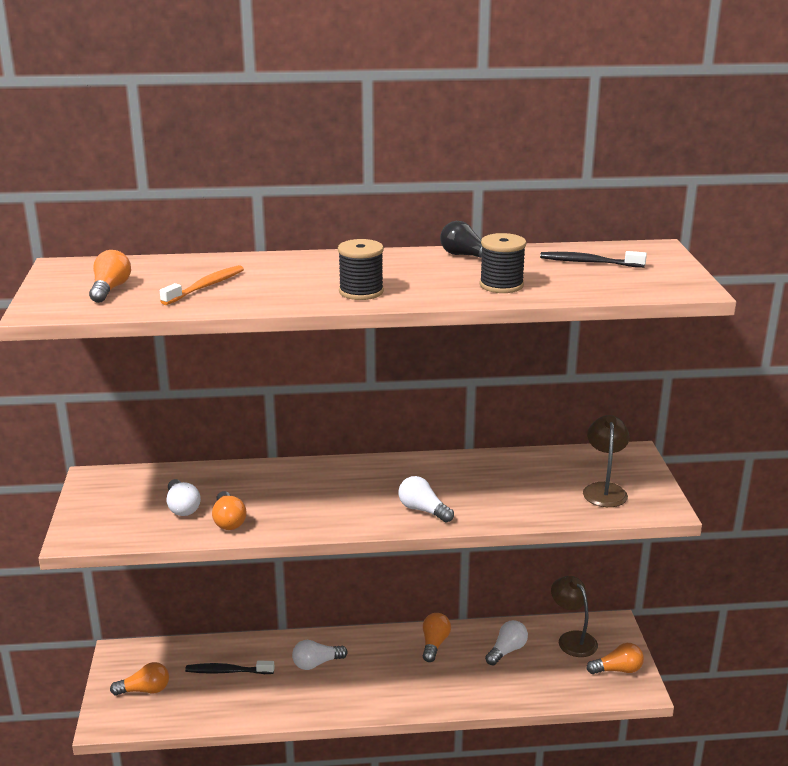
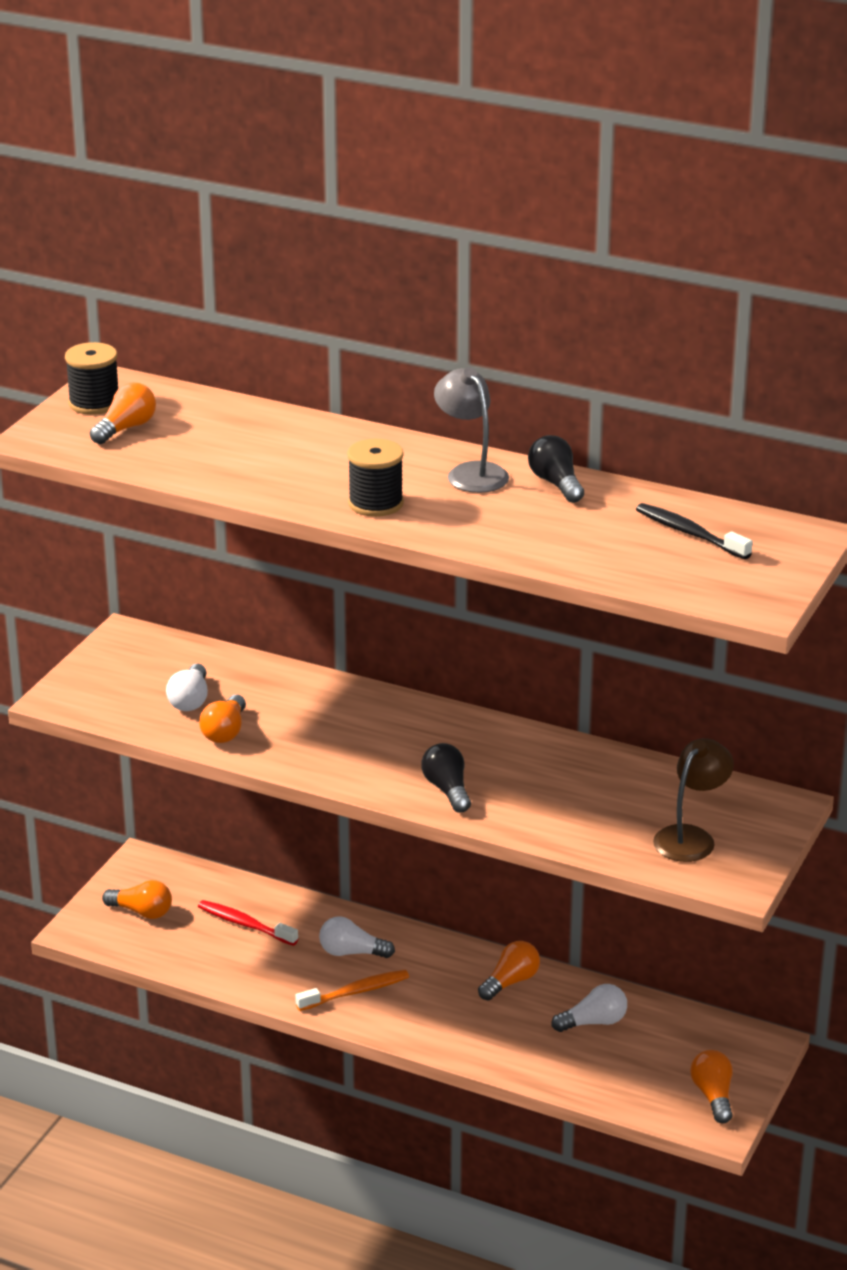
camera: 30 degrees right, 5 degrees up
(206, 286) = (223, 451): orange toothbrush -> orange toothbrush (356, 992)
(227, 671) = (244, 924): black toothbrush -> red toothbrush
(401, 262) = (471, 472): none -> grey lamp
(423, 510) = (447, 790): white light bulb -> black light bulb
(501, 285) = (541, 538): black spool -> black spool (94, 403)
(572, 639) = (691, 1040): brown lamp -> none
(617, 670) = (713, 1096): orange light bulb -> orange light bulb turned 120 degrees counterclockwise

